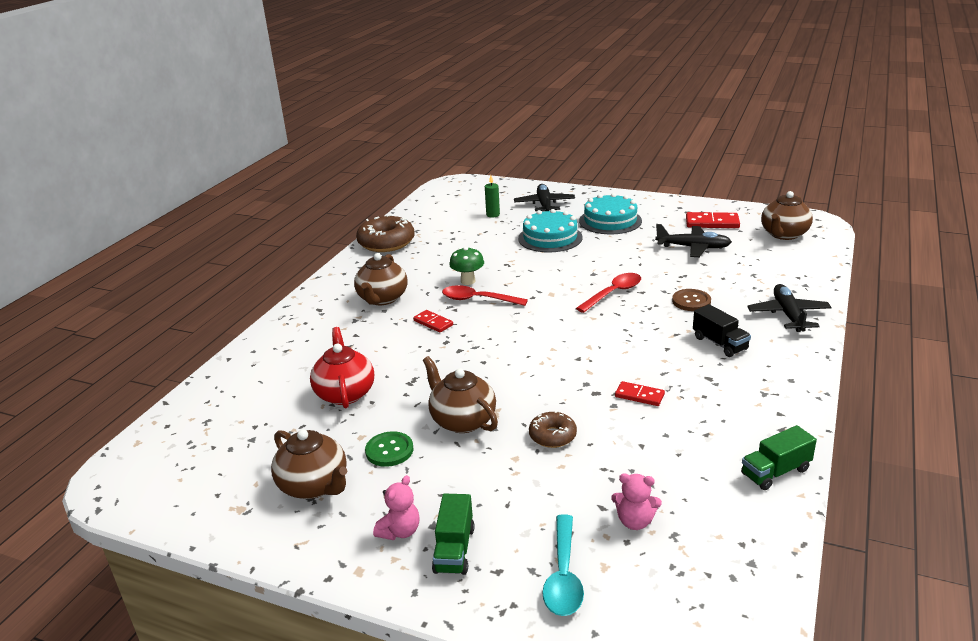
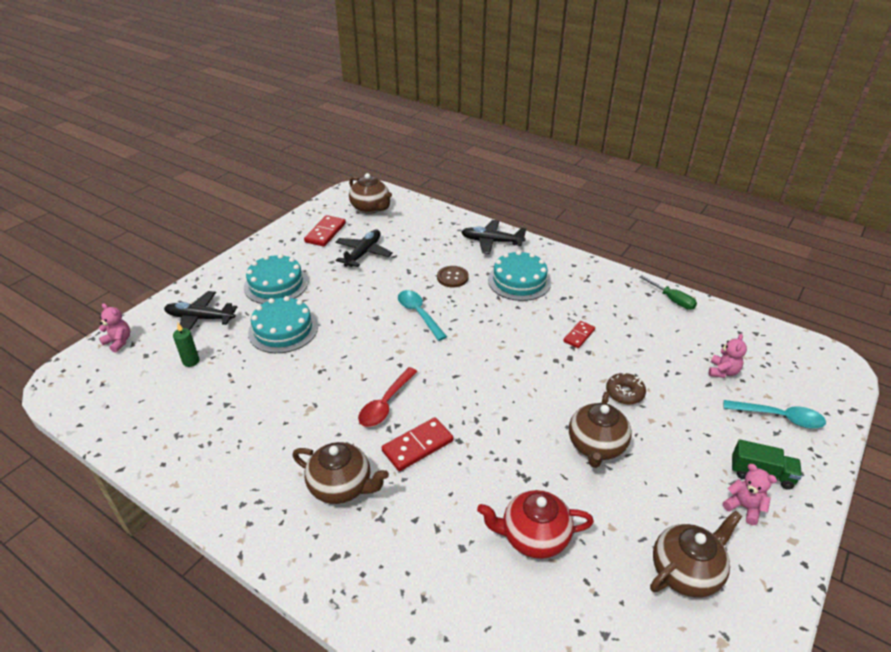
camera: 80 degrees left, 10 degrees up
(386, 243) = (190, 469): brown donut -> none
(389, 450) = (635, 505): green button -> none
(433, 323) = (418, 446): red domino -> red domino, size x1.57
(462, 420) = (596, 446): brown teapot -> brown teapot turned 45 degrees counterclockwise
(468, 281) = (341, 406): green mushroom -> none
(501, 187) = (119, 342): none -> pink teddy bear
(613, 293) = (419, 314): red spoon -> turquoise spoon
(719, 343) = (519, 281): black truck -> turquoise cake
(775, 472) = (672, 300): green truck -> green screwdriver

